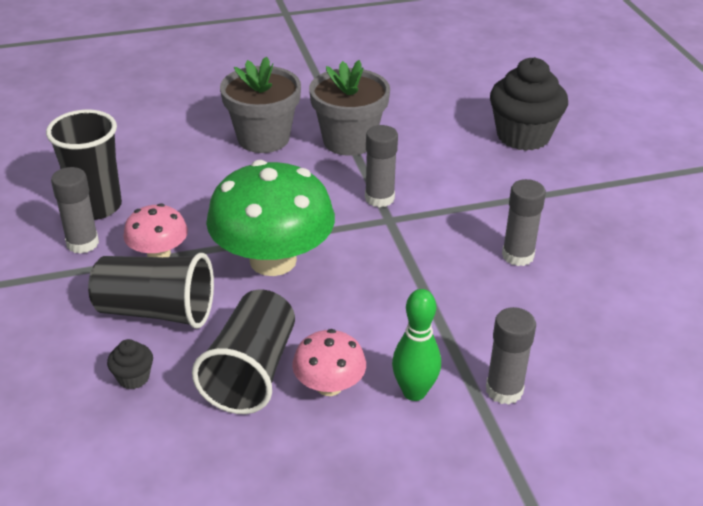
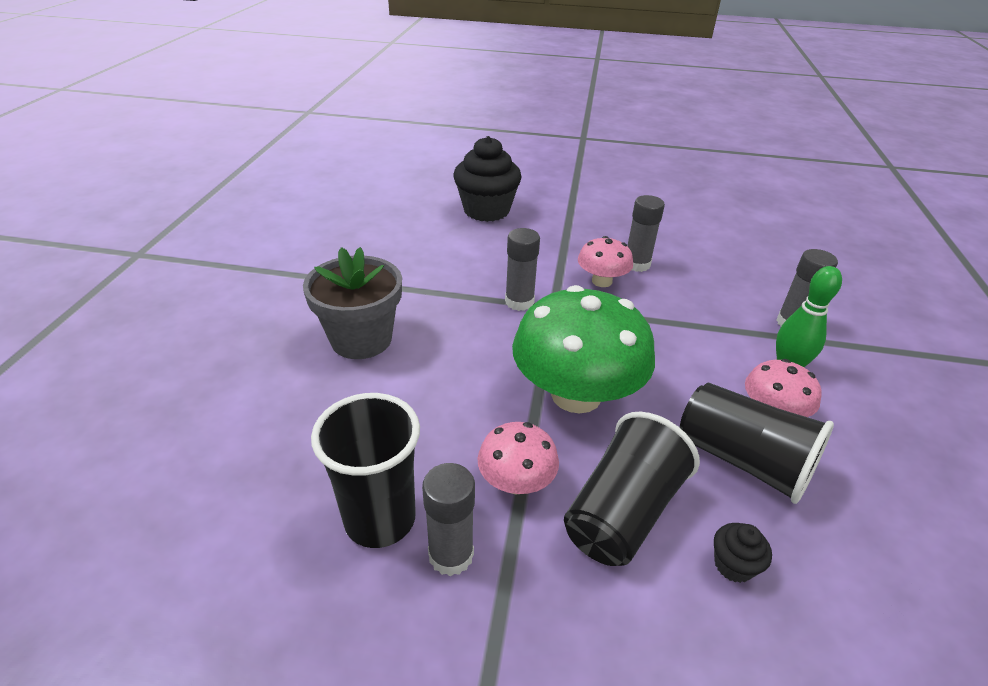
camera: 65 degrees left, 0 degrees up
(349, 141) = (416, 290): grey flower pot -> none
(461, 238) = (602, 281): none -> pink mushroom

